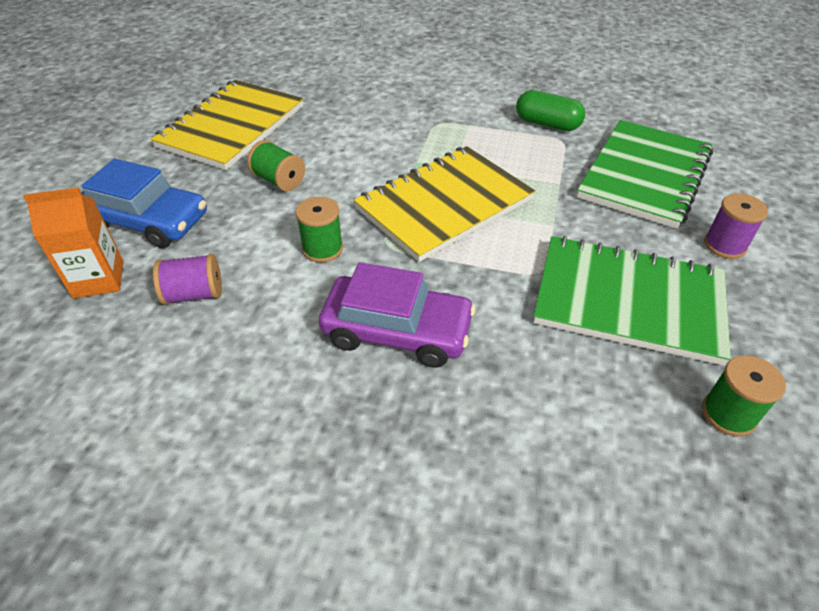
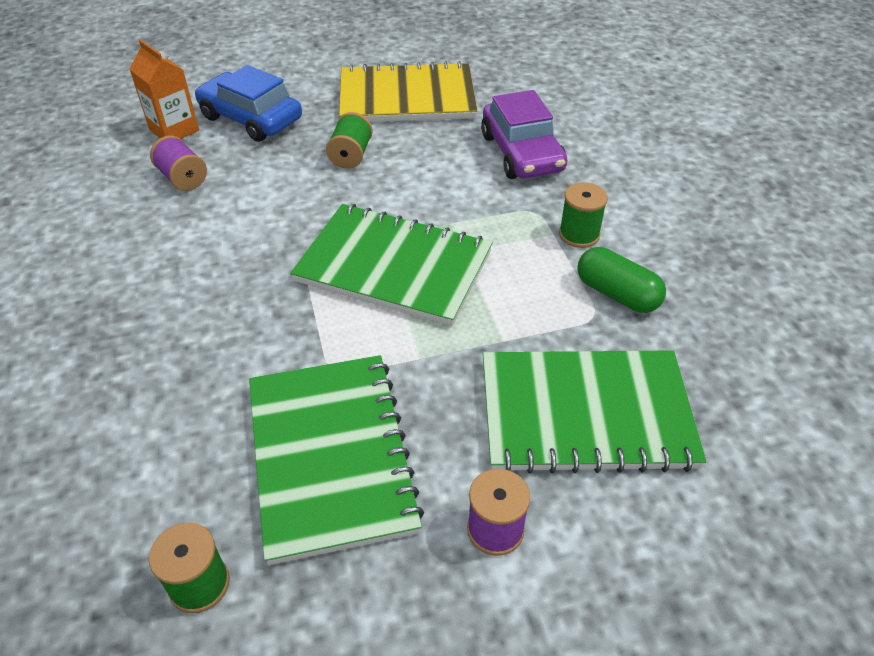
camera: 60 degrees right, 0 degrees up
(148, 221) = (251, 118): blue car -> blue car turned 135 degrees clockwise
(322, 249) = (276, 218): green spool -> green spool (579, 234)
(397, 331) = (198, 301): purple car -> purple car (522, 153)
(444, 204) = (394, 267): yellow notebook -> green notebook
(547, 124) = (617, 294): green capsule -> green capsule turned 45 degrees counterclockwise

